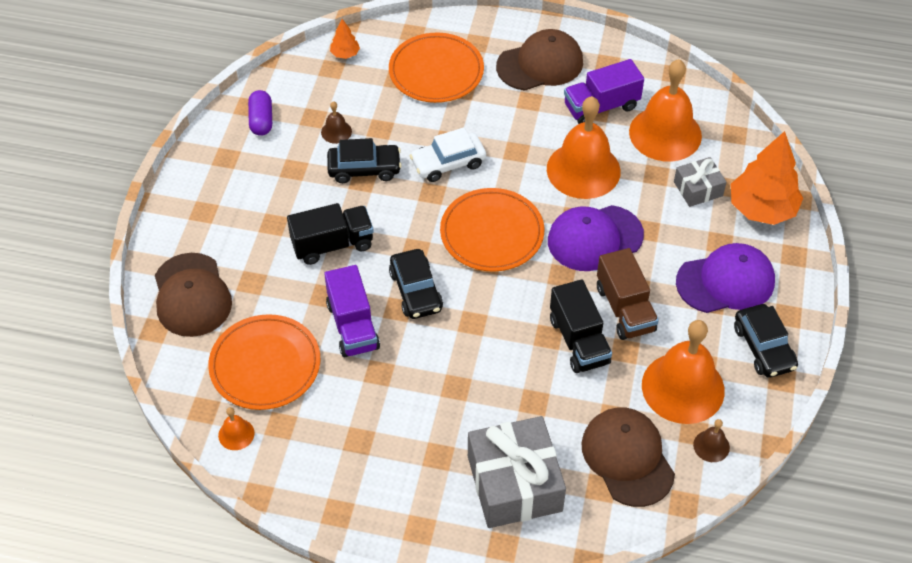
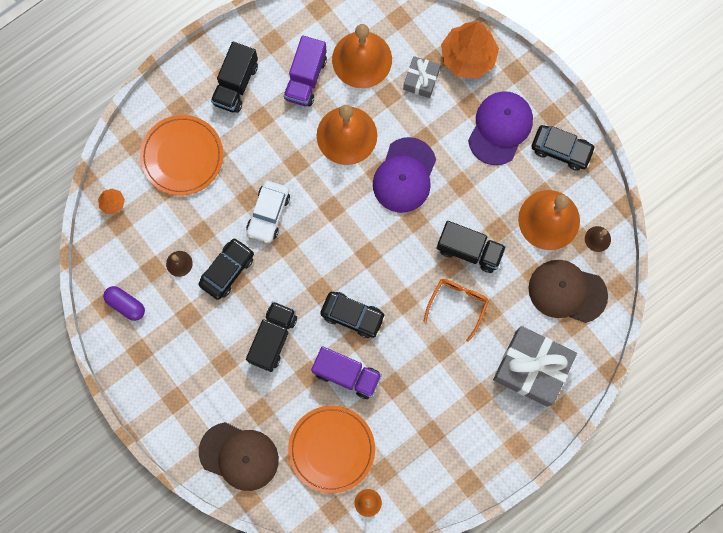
camera: 50 degrees left, 25 degrees up
(492, 233) = (347, 233): orange plate -> none
(514, 369) = (457, 304): none -> orange glasses
(540, 64) = (236, 84): brown cap -> black truck
(625, 309) = (469, 204): brown truck -> none

